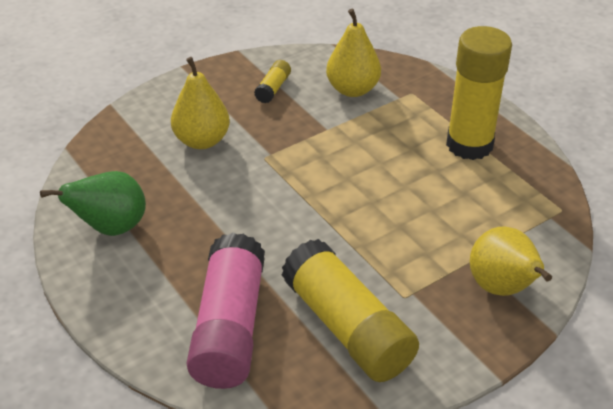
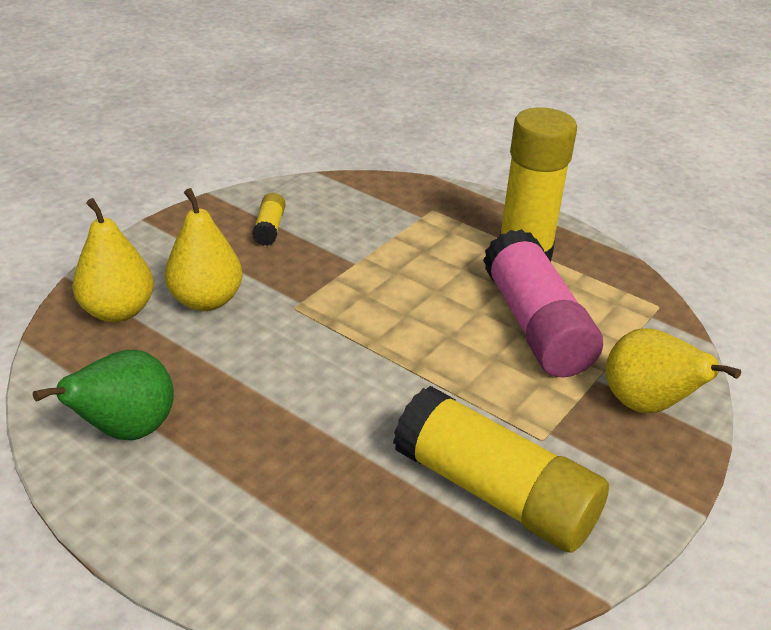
camera: 20 degrees left, 5 degrees down
(229, 327) = (345, 527): pink glue stick -> pink glue stick (535, 325)
(352, 89) = (364, 216): yellow pear -> yellow pear (118, 311)

